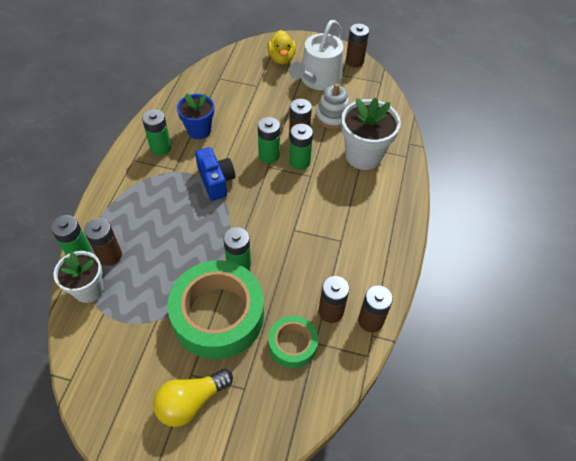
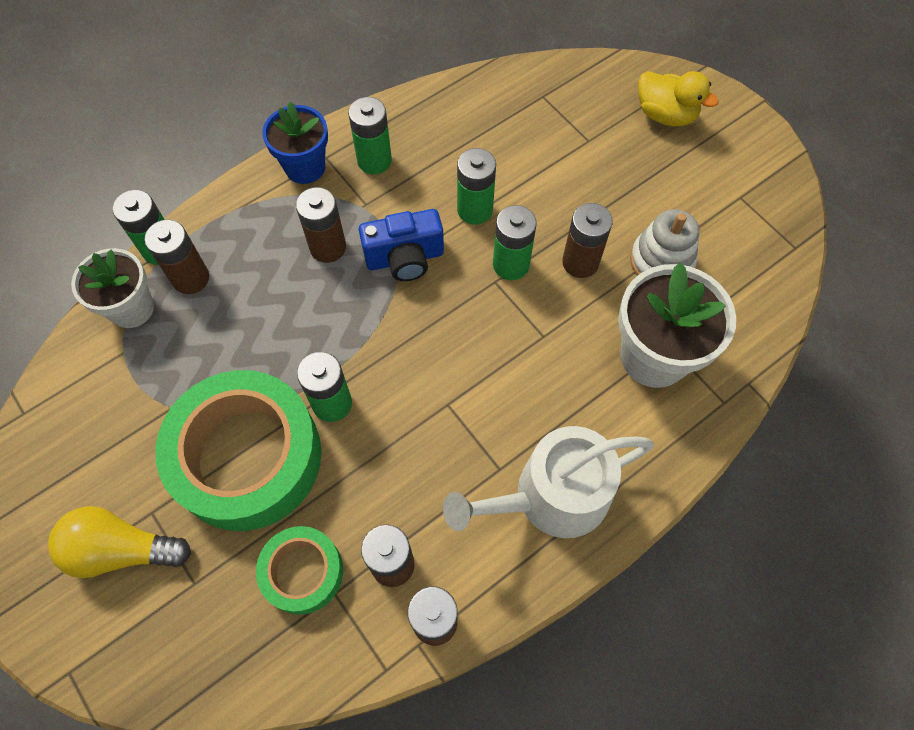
camera: 40 degrees right, 10 degrees up
(199, 130) = (446, 164): blue flower pot -> blue flower pot (305, 167)
(216, 181) = (405, 258): blue camera -> blue camera turned 60 degrees clockwise
(281, 58) = (665, 115): yellow duck -> yellow duck turned 90 degrees counterclockwise
(299, 162) = (546, 303): green battery -> green battery (475, 210)
(318, 79) = (693, 183): white watering can -> white watering can (550, 497)
(354, 61) = (782, 185): brown battery -> brown battery (328, 247)

